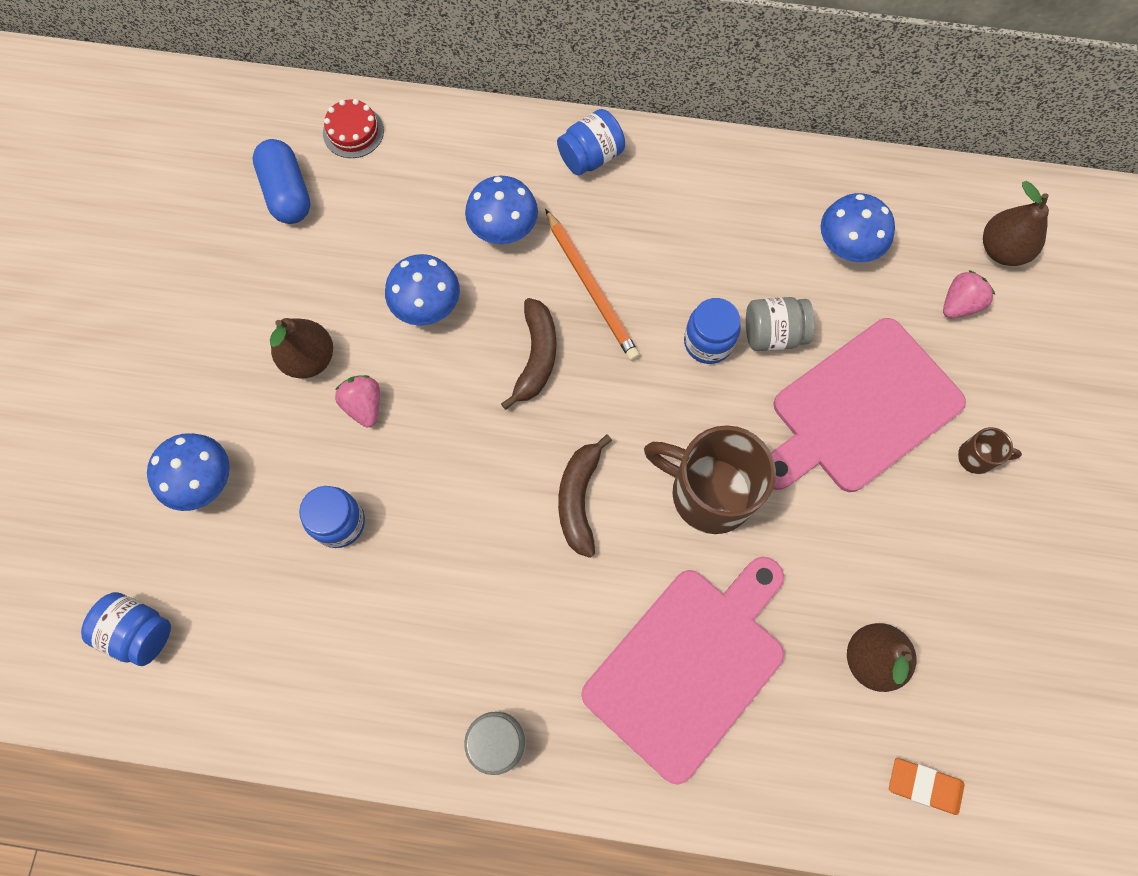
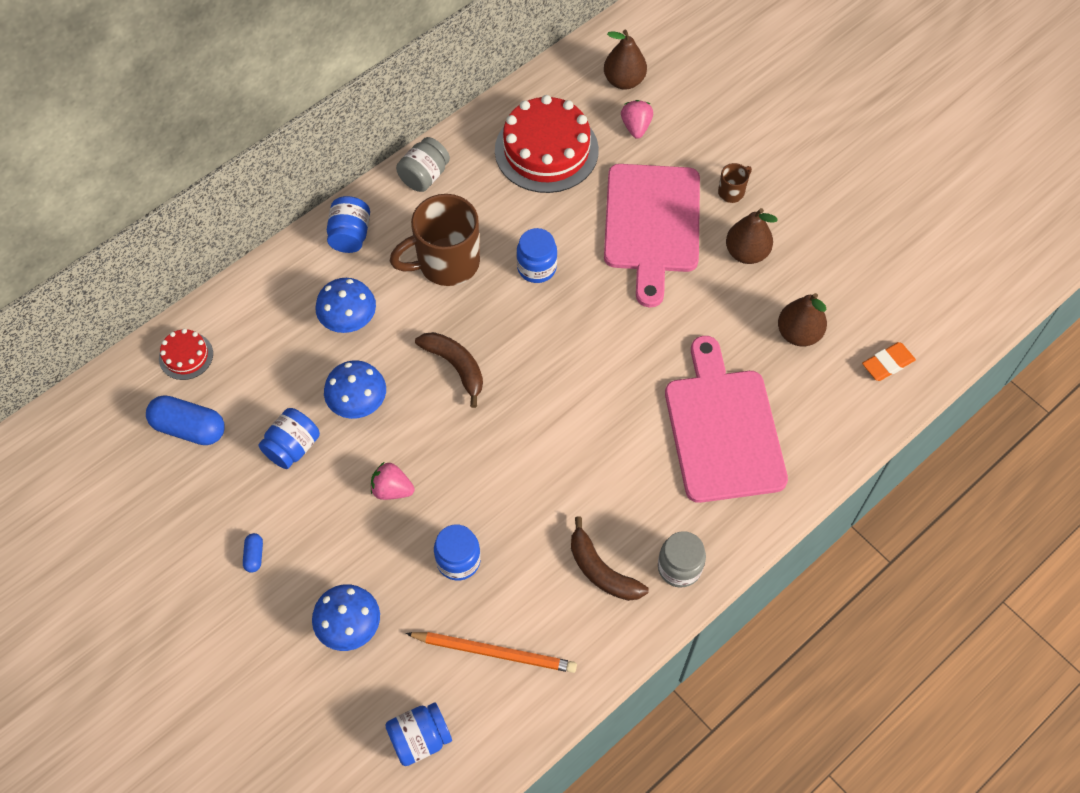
camera: 50 degrees left, 10 degrees down
(209, 345) = (254, 555): none -> blue capsule
(309, 358) = (326, 499): brown pear -> brown pear (746, 253)
(337, 288) = (293, 447): none -> blue jar
(579, 499) = (570, 411): brown banana -> brown banana (601, 570)
(591, 287) = (439, 302): orange pencil -> orange pencil (494, 652)
(708, 493) = (630, 339): brown mug -> brown mug (446, 263)
(773, 334) = (564, 231): grey jar -> grey jar (424, 176)
(847, 245) = (546, 150): blue mushroom -> red cake

